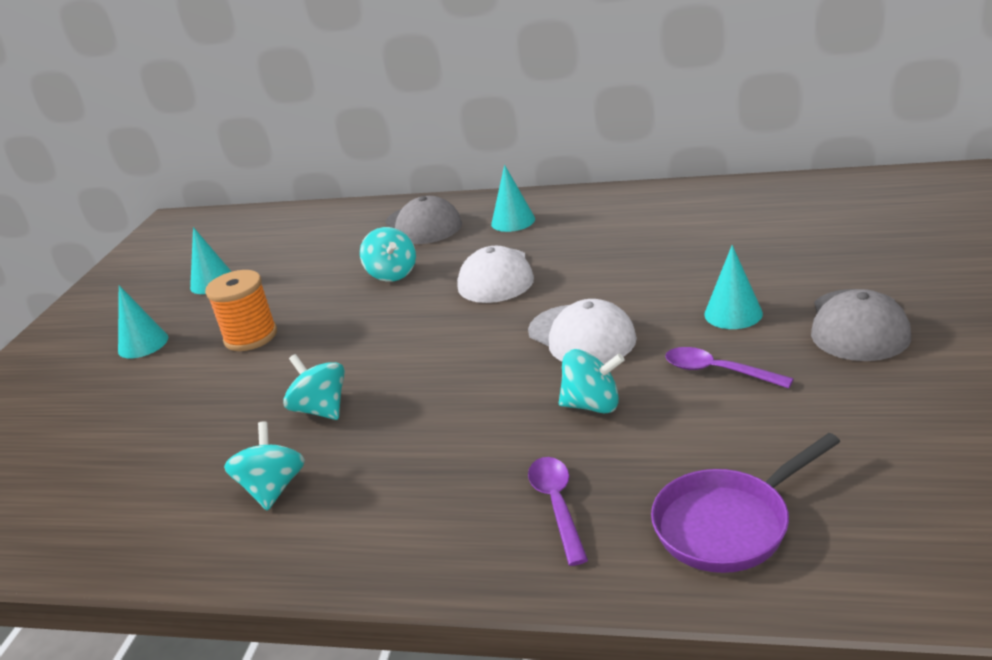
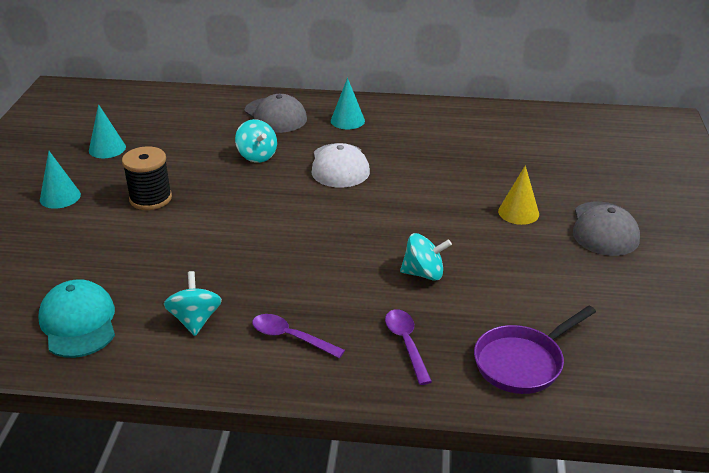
camera: 10 degrees left, 5 degrees up
(124, 501) = (78, 322): none -> turquoise cap
(251, 337) = (150, 198): orange spool -> black spool
(321, 409) = (220, 262): turquoise spinning top -> none
(581, 335) = (410, 220): white cap -> none
(718, 371) = (510, 255): purple spoon -> purple spoon (291, 337)
(733, 313) = (518, 212): turquoise cone -> yellow cone

